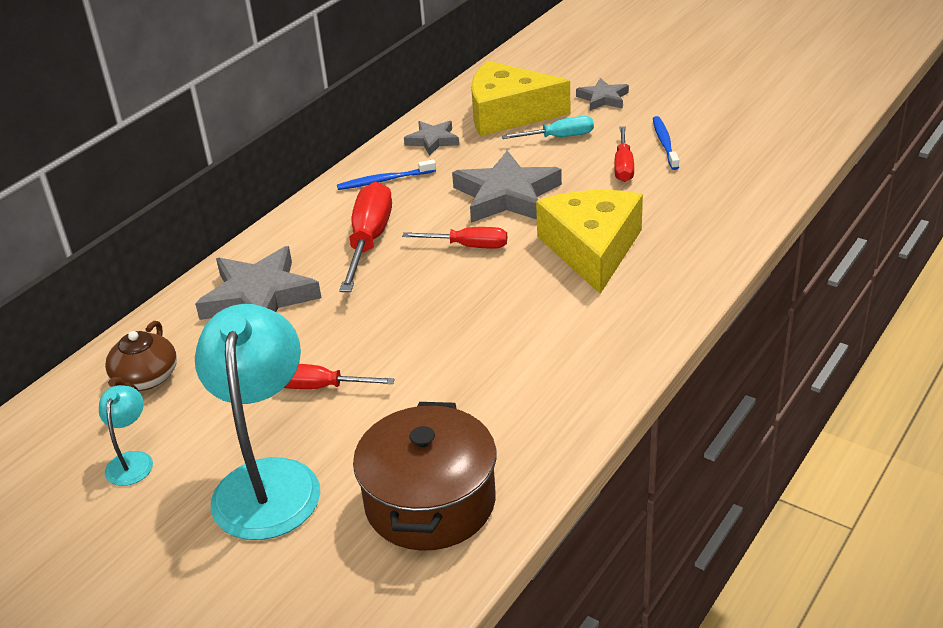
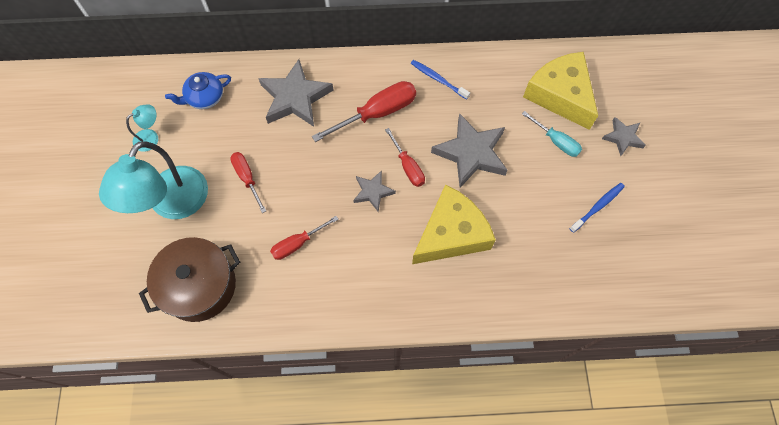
camera: 50 degrees right, 30 degrees up
(145, 379) = (205, 97): brown teapot -> blue teapot
(268, 480) = (172, 204): turquoise lamp -> turquoise lamp turned 150 degrees clockwise
(432, 141) = (497, 75): grey star -> grey star (373, 192)
(623, 167) = (551, 198): red screwdriver -> red screwdriver (297, 244)

